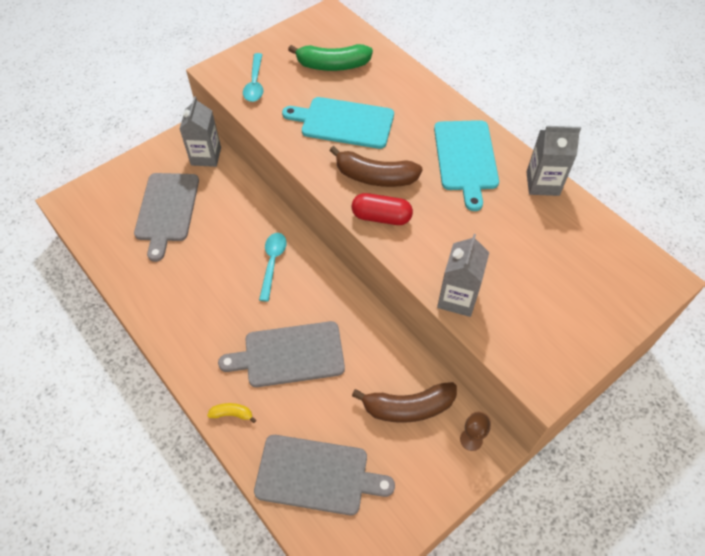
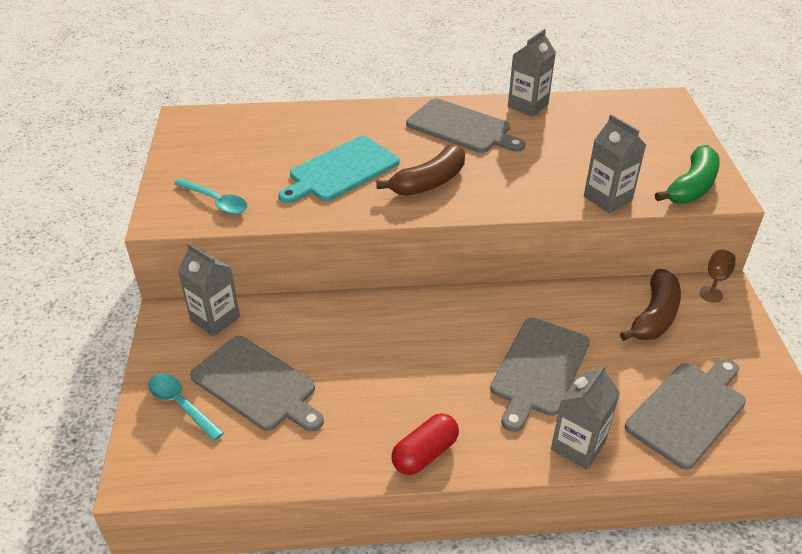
camera: 55 degrees left, 15 degrees down
(232, 414) = (578, 446): yellow banana -> grey carton
(272, 263) = (415, 331): turquoise spoon -> turquoise spoon (181, 405)
(332, 65) = (258, 145): green banana -> green banana (691, 186)
(381, 217) = (480, 199): red capsule -> red capsule (425, 453)
(466, 158) = (461, 127): turquoise cutting board -> grey cutting board

